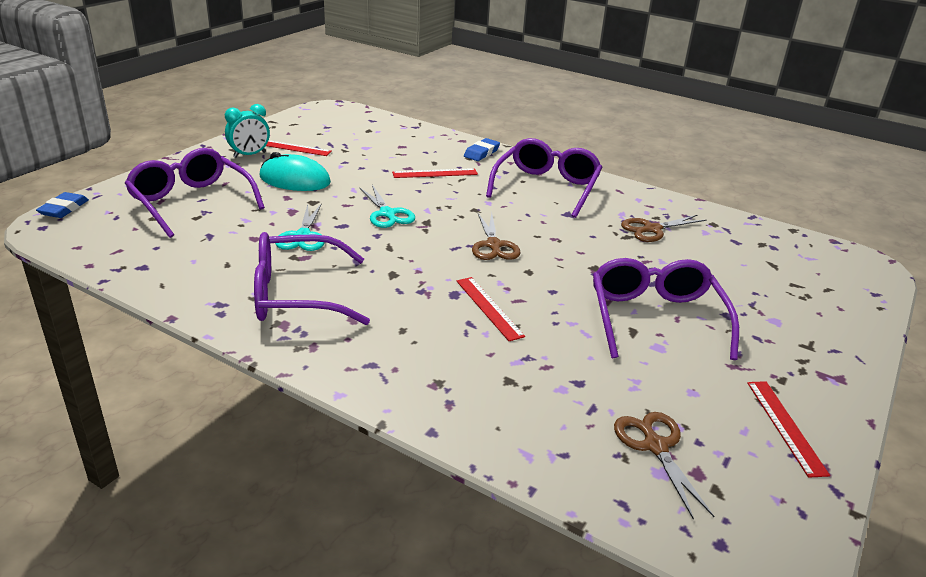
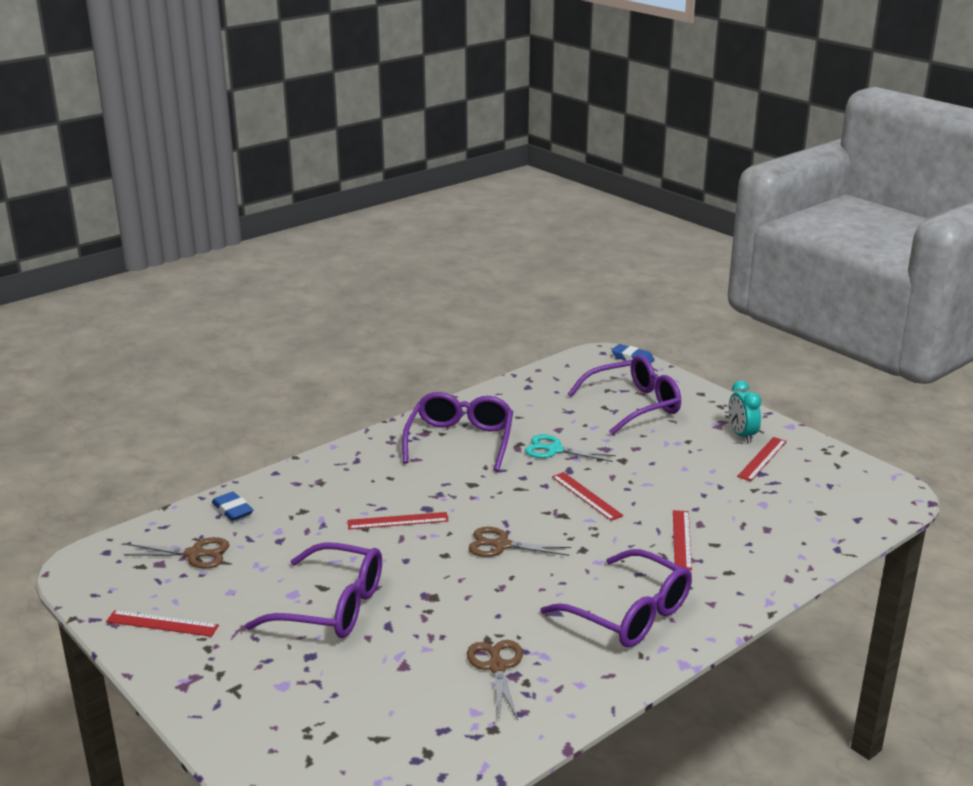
camera: 110 degrees right, 5 degrees down
(295, 180) = (675, 454): turquoise mouse -> none
(387, 214) = (586, 496): turquoise scissors -> red ruler
(481, 153) = (743, 586): blue eraser -> blue eraser (232, 510)

